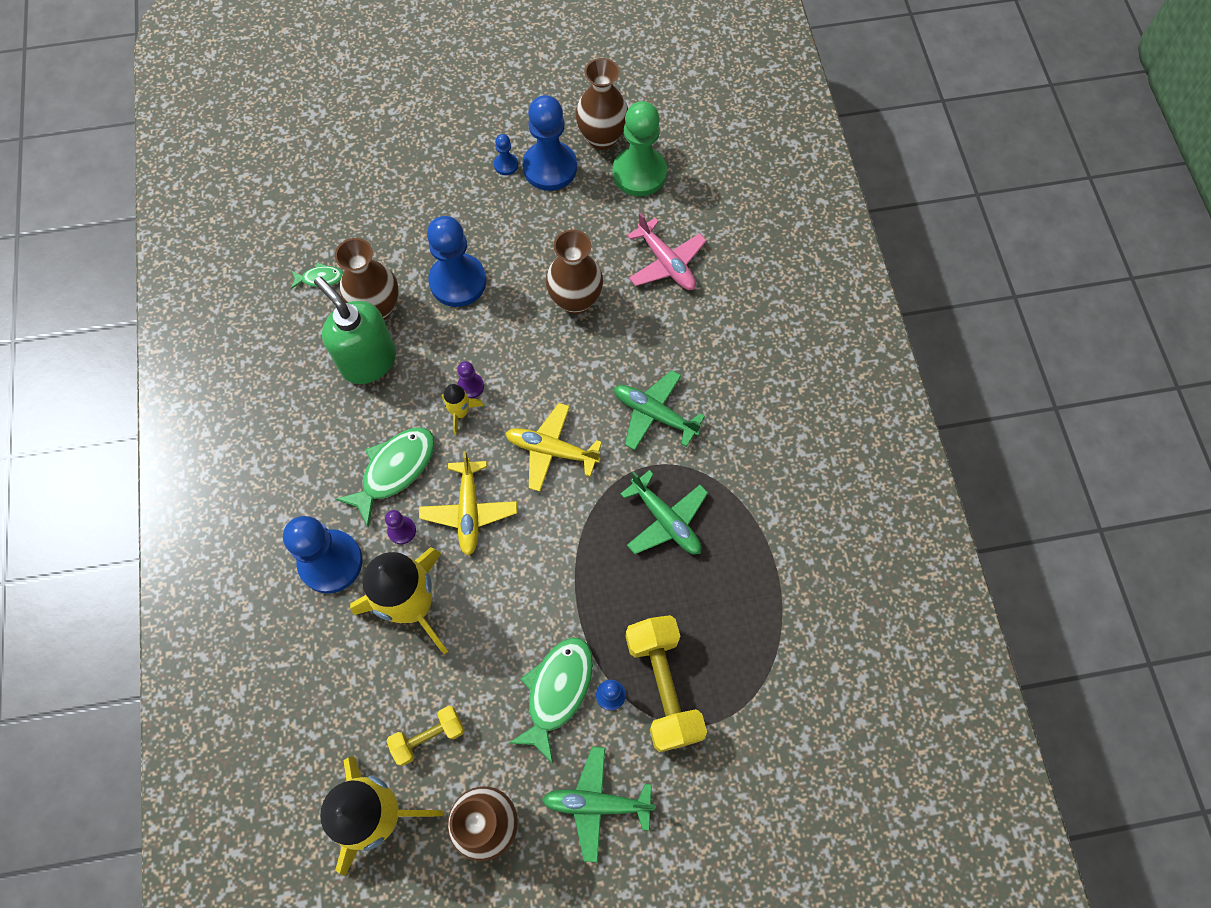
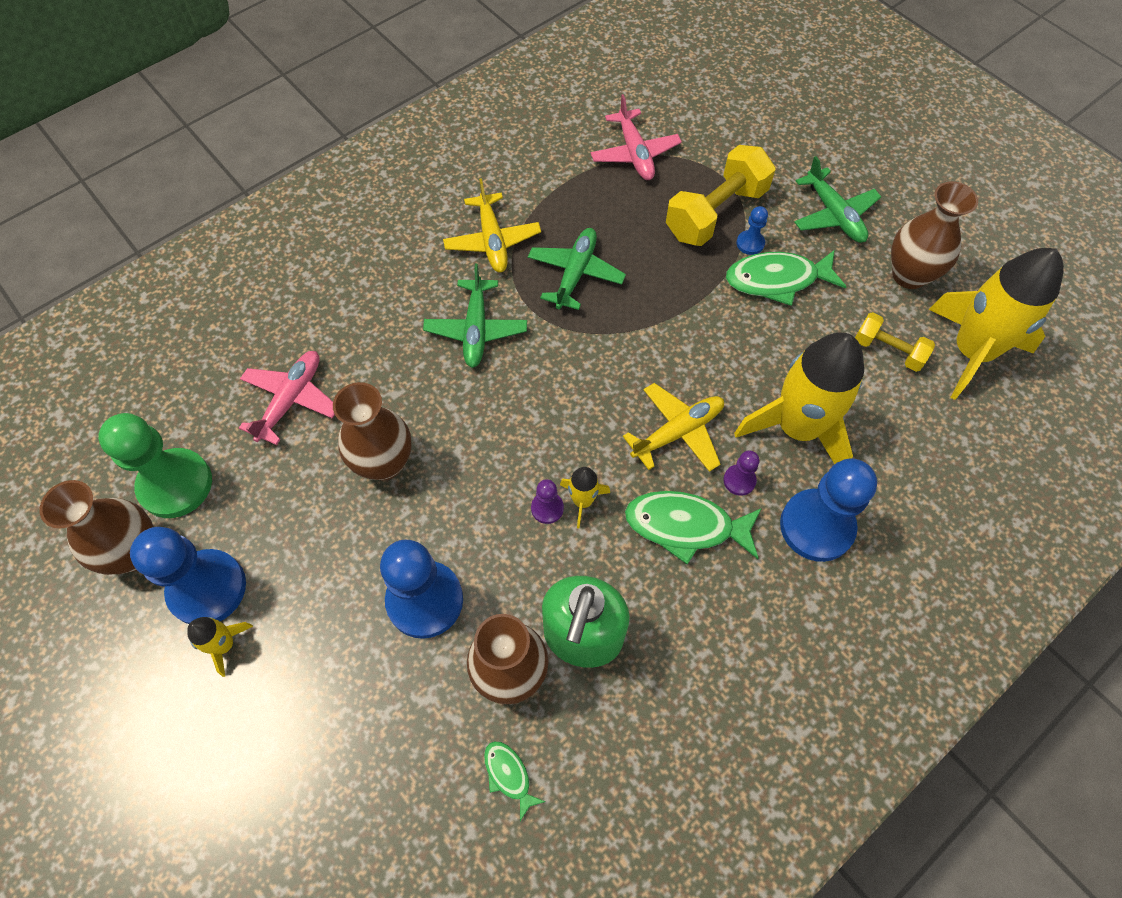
camera: 120 degrees left, 5 degrees down
(506, 165) = (224, 644): blue pawn -> yellow rocket
(551, 450) = (569, 395): yellow plane -> yellow plane (492, 241)
(779, 656) = (634, 153): none -> pink plane

